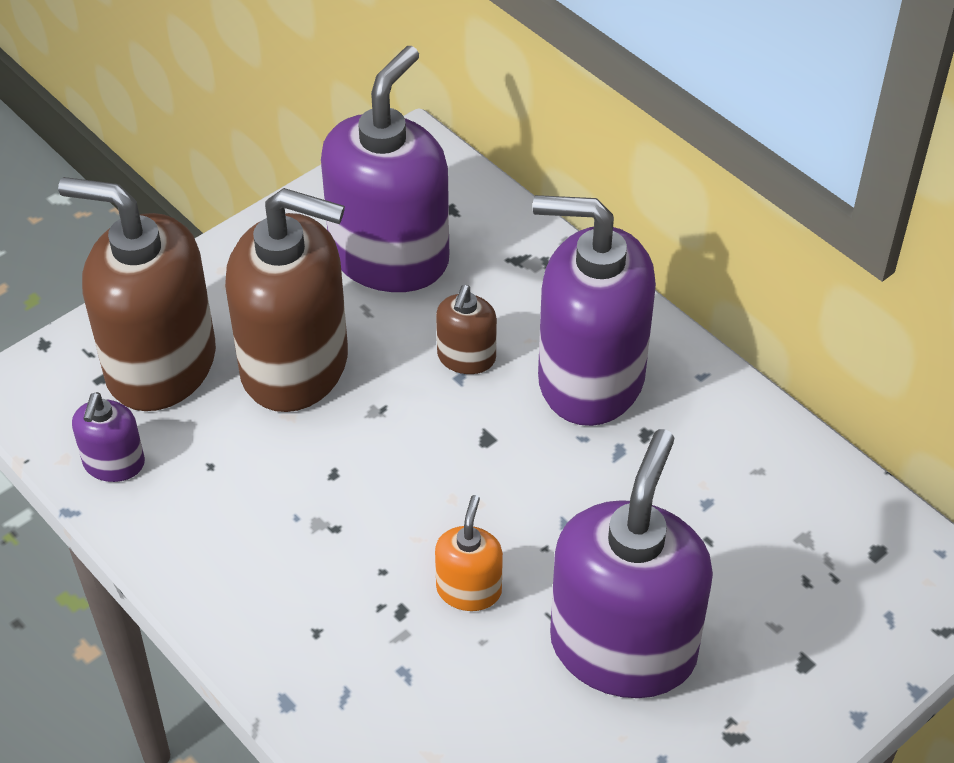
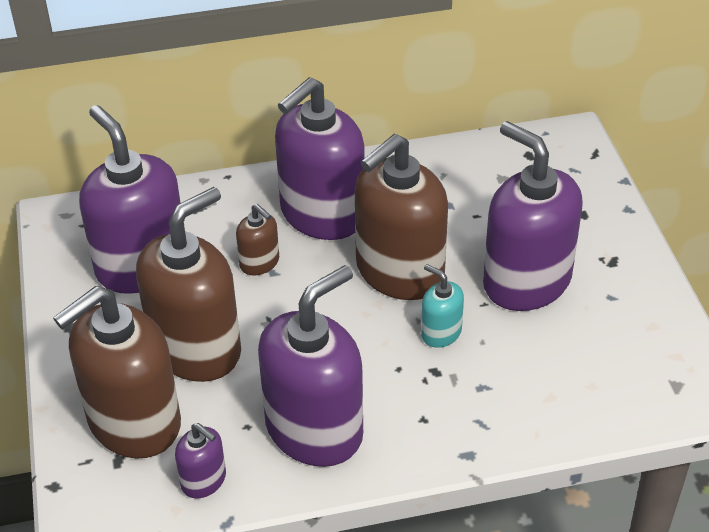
camera: 60 degrees left, 5 degrees down
(240, 530) = (314, 429): none -> purple soap dispenser
(469, 590) = (441, 332): orange soap dispenser -> turquoise soap dispenser
(545, 501) = (399, 272): none -> brown soap dispenser

